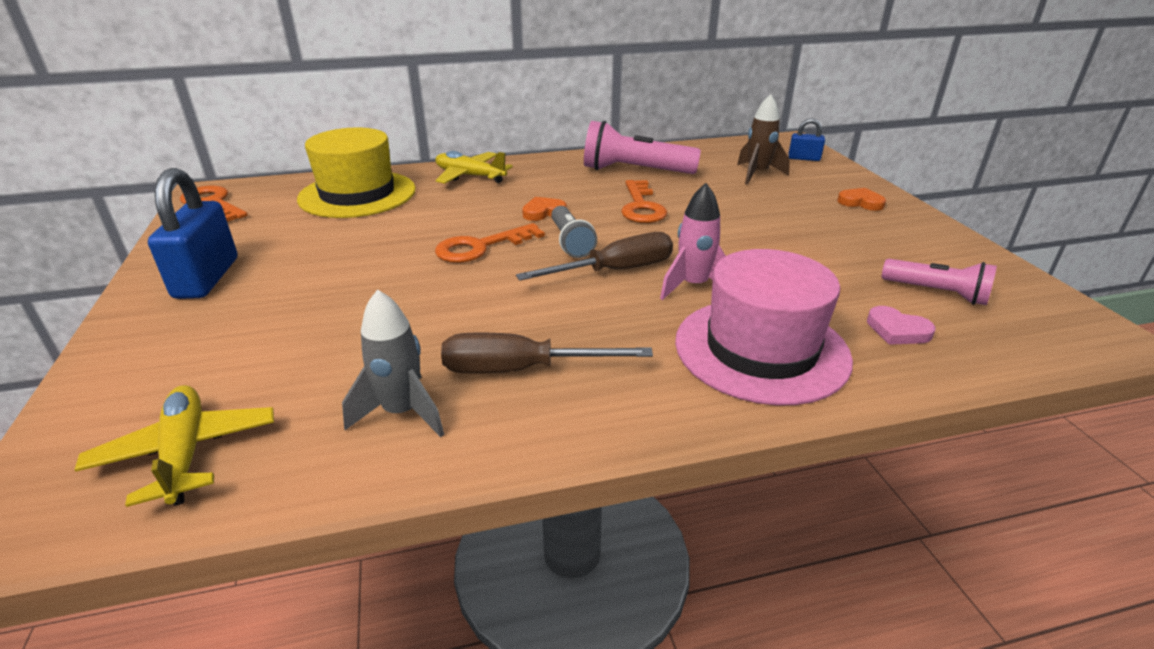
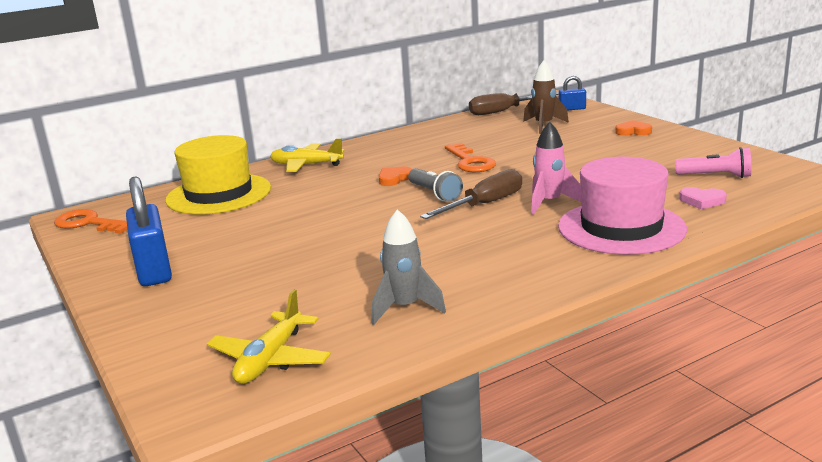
camera: 15 degrees left, 10 degrees down
(185, 453) = (270, 359): yellow plane -> yellow plane turned 120 degrees counterclockwise
(480, 247) = (365, 209): orange key -> none
(521, 370) = (467, 270): brown screwdriver -> brown screwdriver (504, 111)
(634, 171) = (444, 139): pink flashlight -> none

